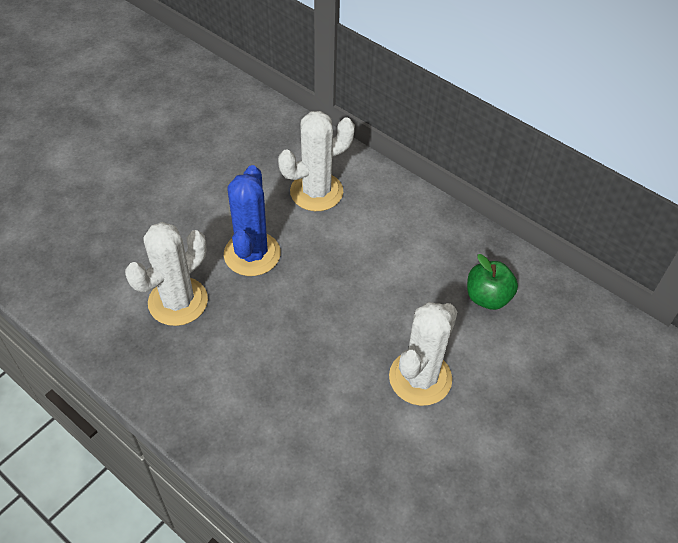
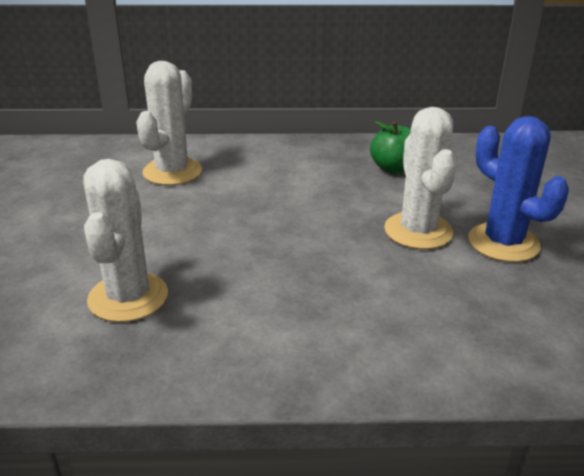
camera: 40 degrees left, 20 degrees down
(252, 254) = (164, 231): blue cactus -> blue cactus (503, 243)

